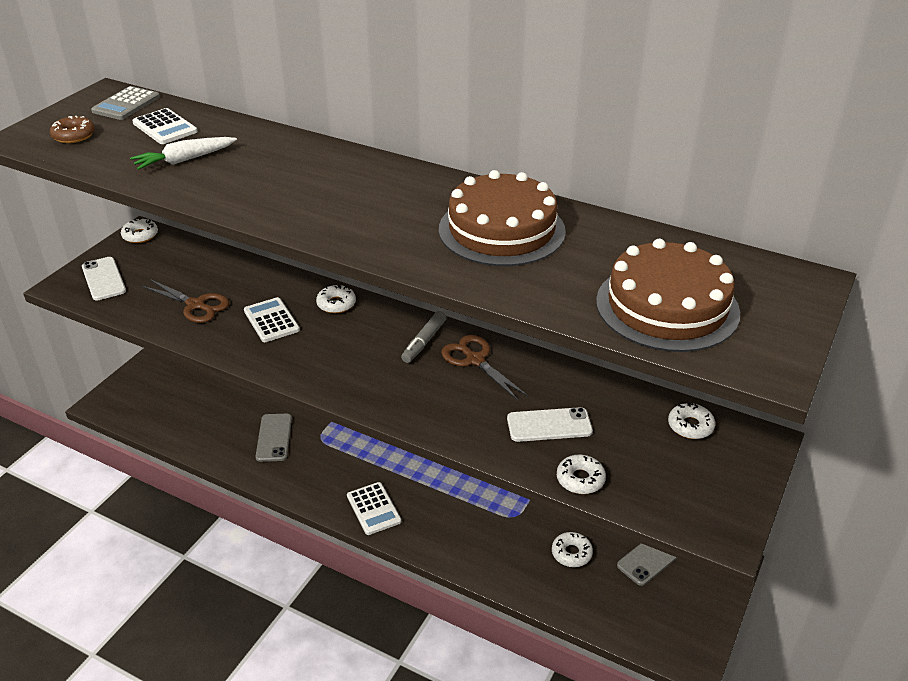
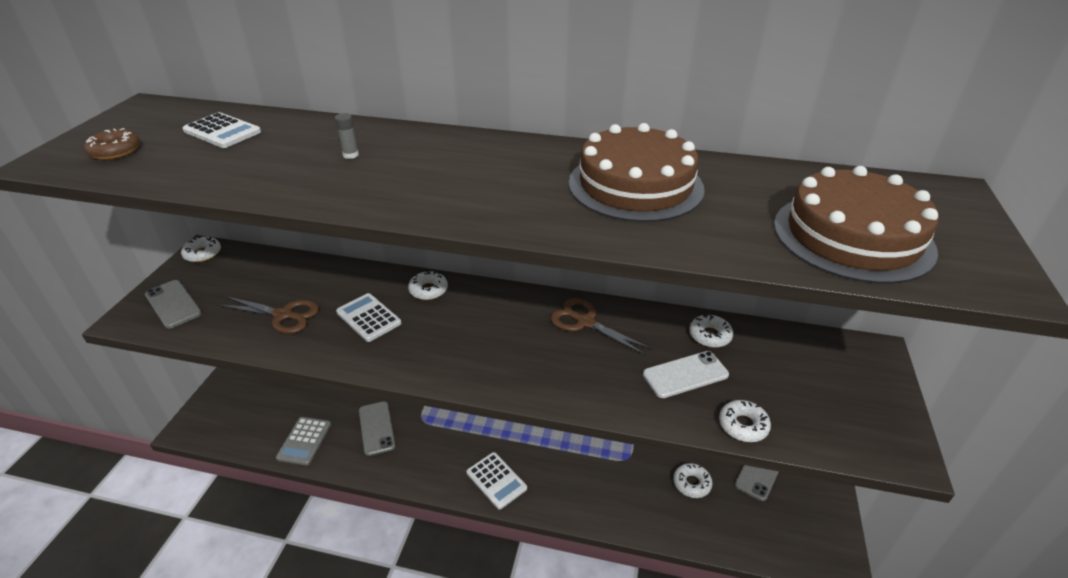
camera: 15 degrees left, 0 degrees up
(103, 279) = (173, 304): white phone -> grey phone
(126, 104) = (170, 114): grey calculator -> grey calculator (304, 441)
(184, 160) = (257, 160): white carrot -> none
(265, 165) = (350, 155): none -> grey glue stick
(424, 342) = (529, 313): grey marker -> none
(690, 426) = (808, 350): white donut -> white donut (710, 335)

